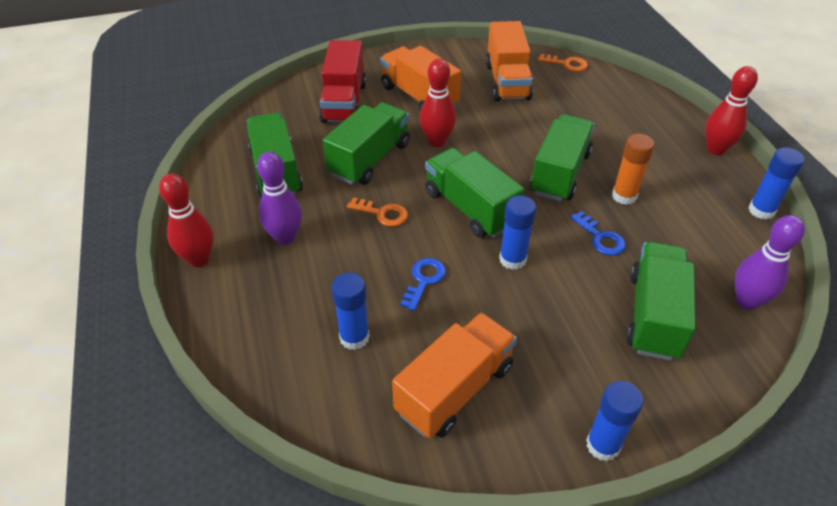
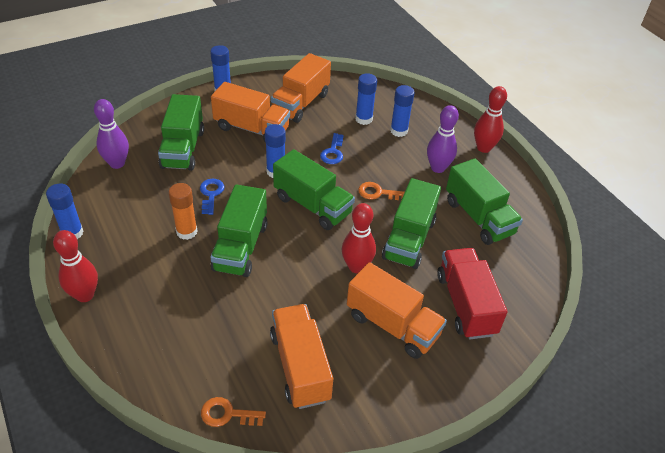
camera: 165 degrees right, 0 degrees up
(308, 306) = (399, 131): none -> blue glue stick
(546, 341) = (252, 128): none -> orange truck
(600, 238) = (211, 194): blue key -> blue key turned 45 degrees clockwise

